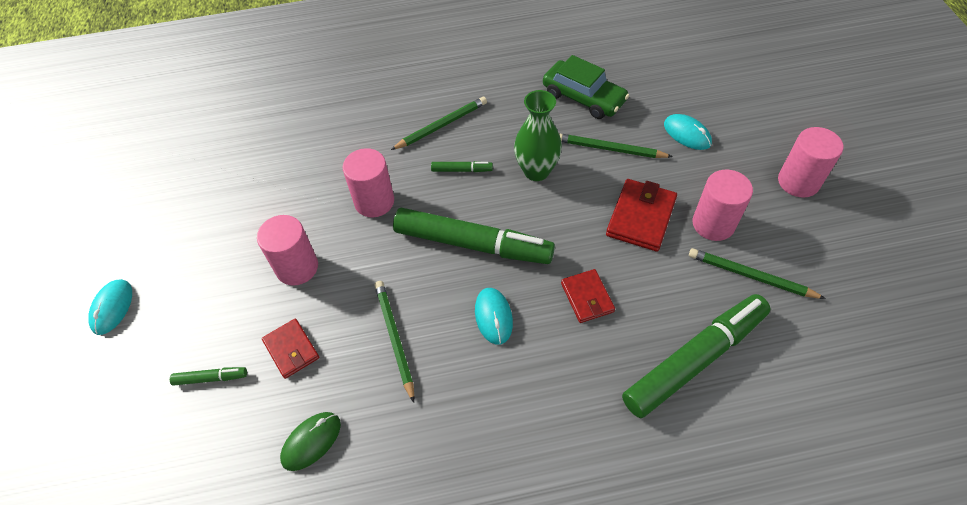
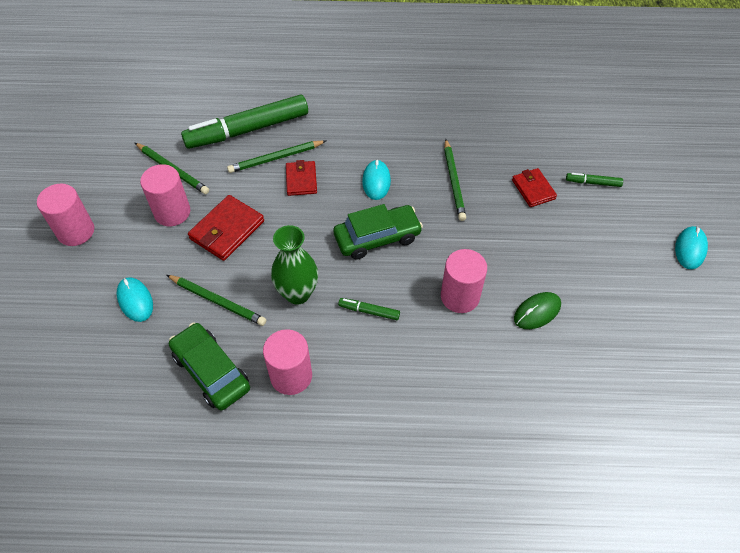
camera: 170 degrees left, 0 degrees up
(297, 267) = (532, 250): pink cylinder -> pink cylinder (291, 376)
(311, 441) = (516, 134): green mouse -> green mouse (537, 312)
(441, 125) = (377, 371): green pencil -> green pencil (276, 158)
(473, 244) = (377, 238): green marker -> green car

